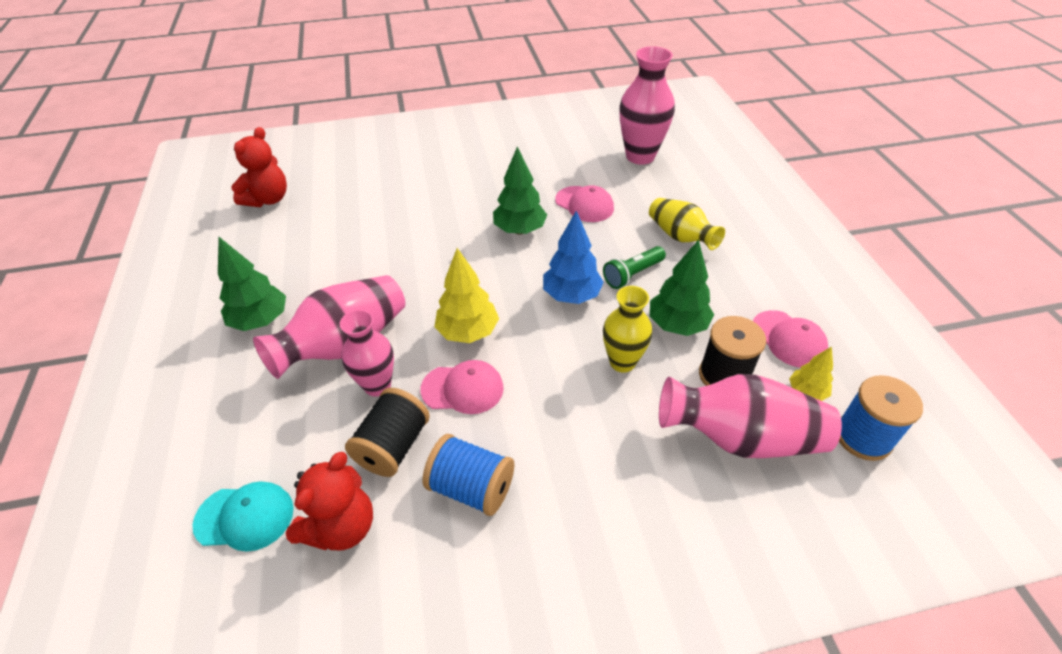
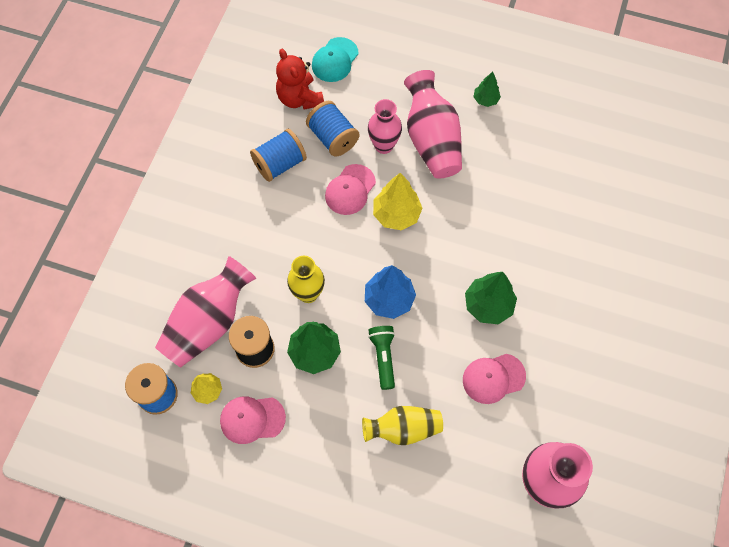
camera: 120 degrees right, 20 degrees up
(260, 320) = (485, 100): green tree -> green tree, size x0.59
(268, 199) = (639, 138): red teddy bear -> none
(393, 446) = (333, 137): black spool -> blue spool

